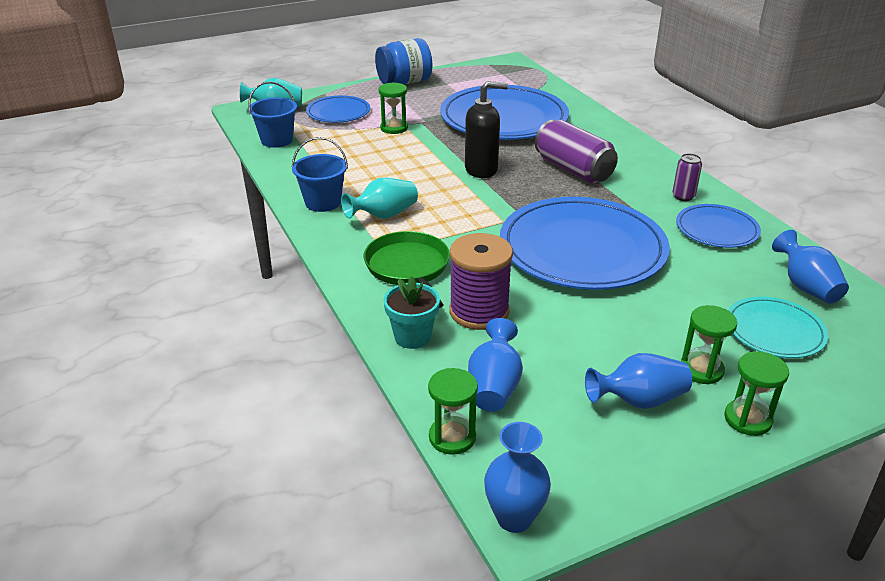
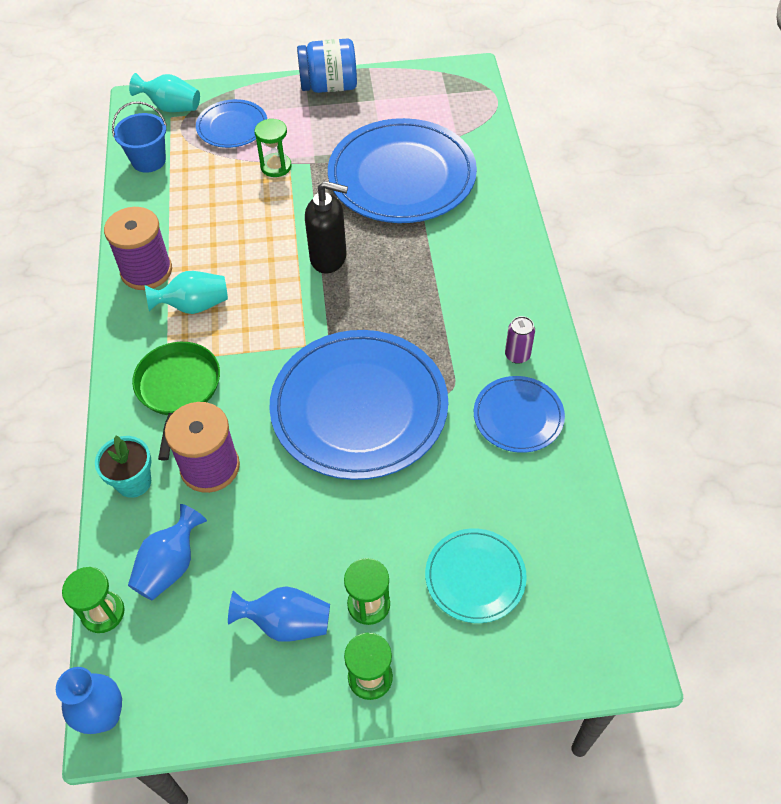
camera: 20 degrees right, 20 degrees up
(323, 202) = (146, 271): blue bucket -> purple spool
(573, 169) = (426, 281): purple can -> none
(806, 287) = (552, 527): blue vase -> none

